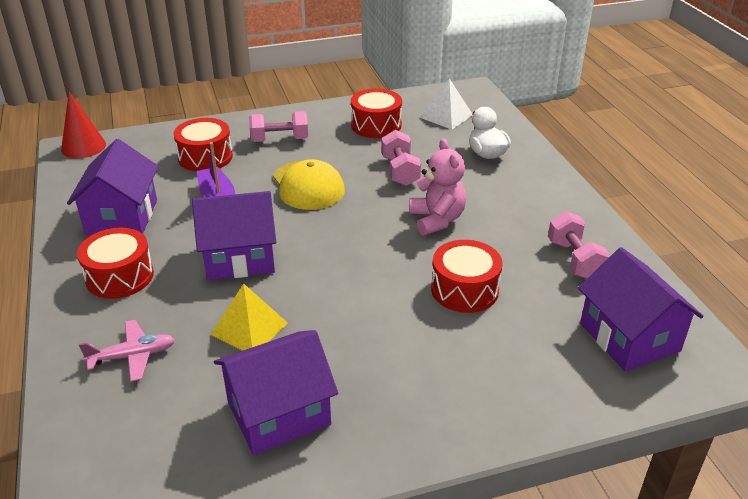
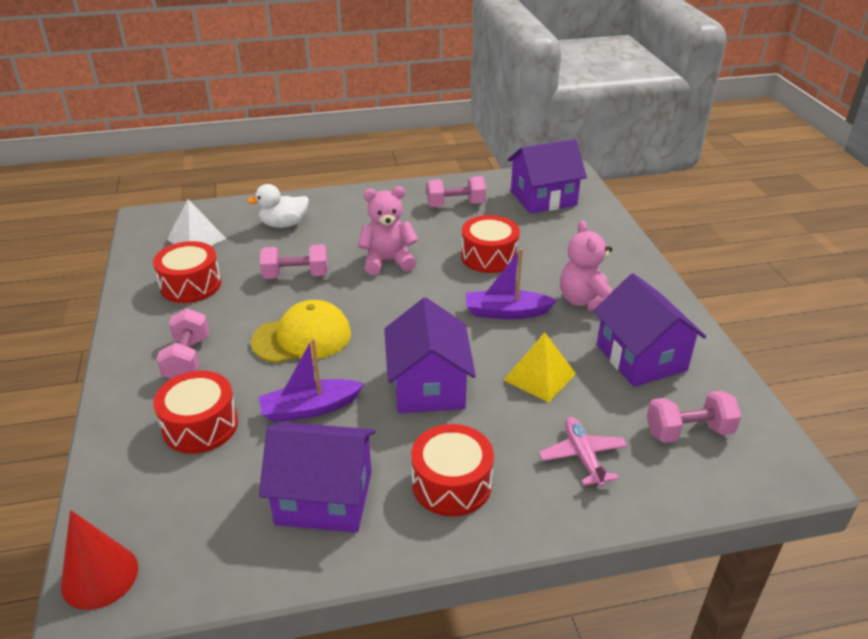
camera: 85 degrees left, 0 degrees up
(151, 443) = (688, 432): none -> pink dumbbell
(356, 304) = (506, 312): none -> purple boat
(386, 369) = (585, 301): none -> pink teddy bear

